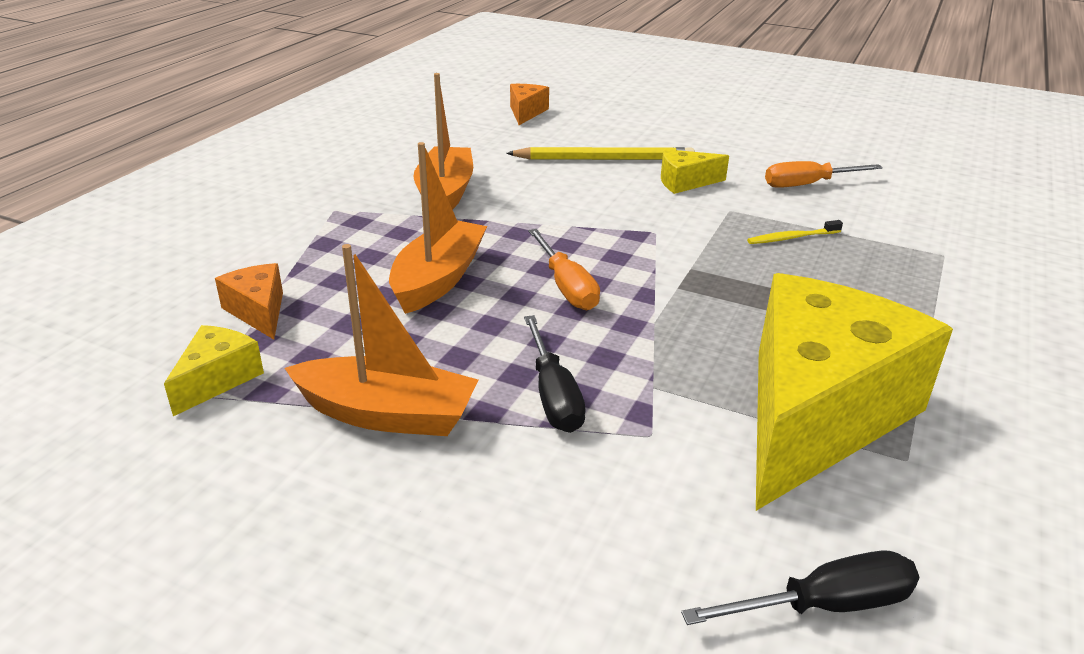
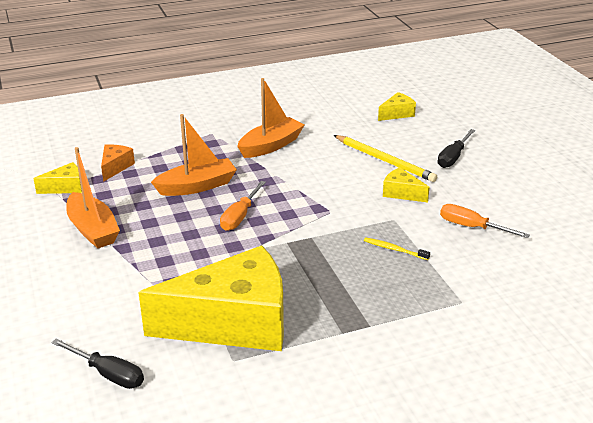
camera: 45 degrees right, 0 degrees up
(526, 112) = (397, 114): orange cheese -> yellow cheese
(553, 395) = (154, 256): black screwdriver -> black screwdriver (453, 157)

